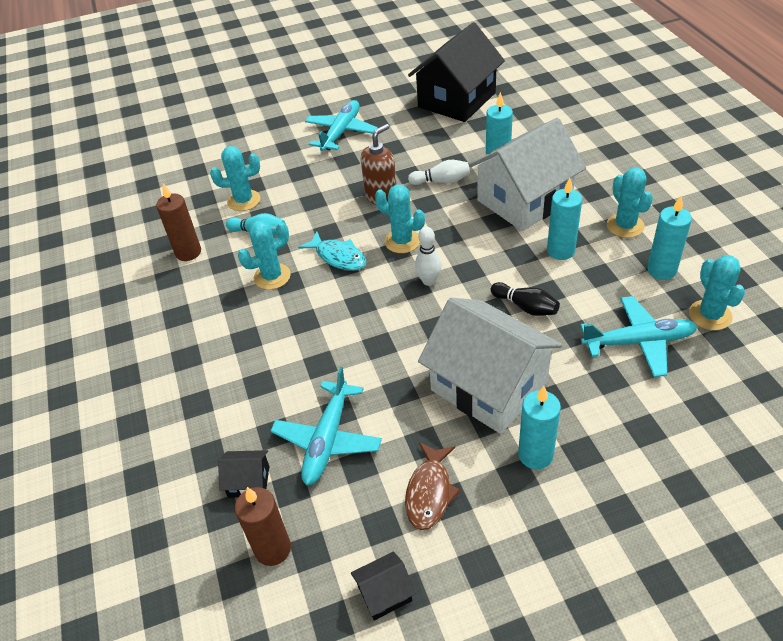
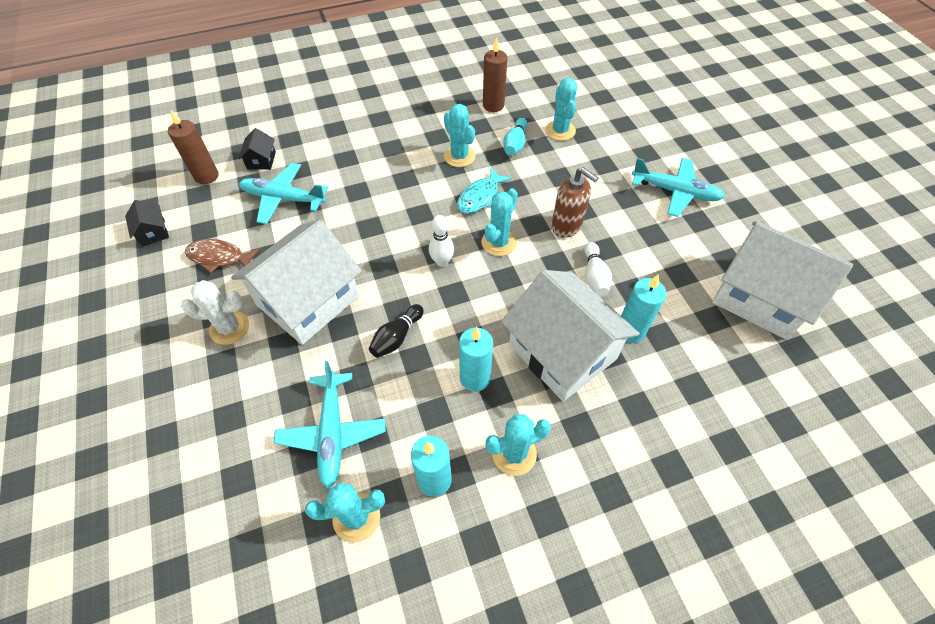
camera: 85 degrees right, 10 degrees up
(457, 100) = (760, 297): black house -> white house
(535, 455) = (229, 328): turquoise candle -> white cactus

